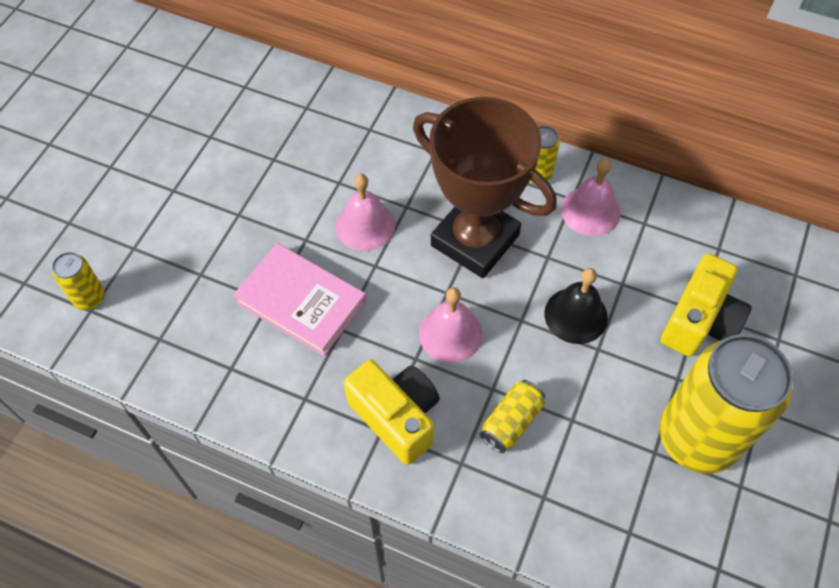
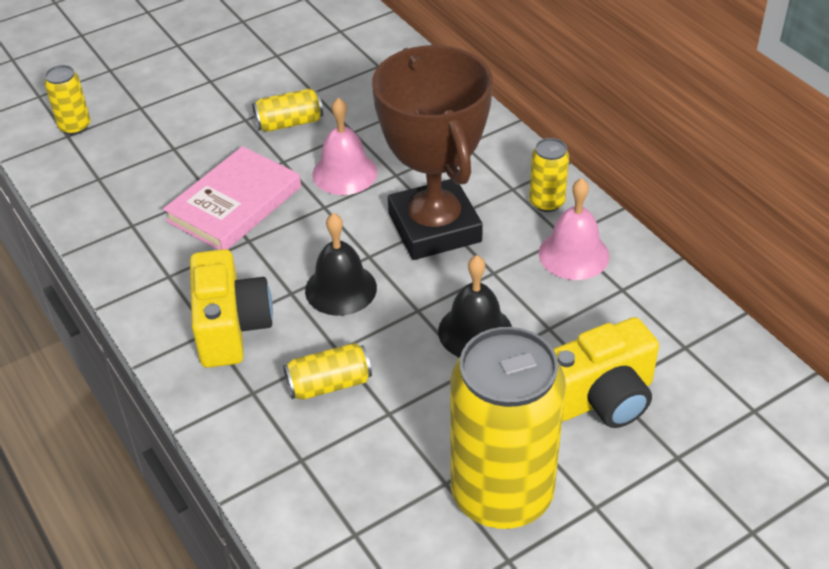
camera: 35 degrees right, 15 degrees down
(279, 200) = (289, 123): none -> yellow can
(301, 301) = (234, 204): pink book -> pink book turned 60 degrees clockwise
(450, 333) = (341, 289): pink bell -> black bell

